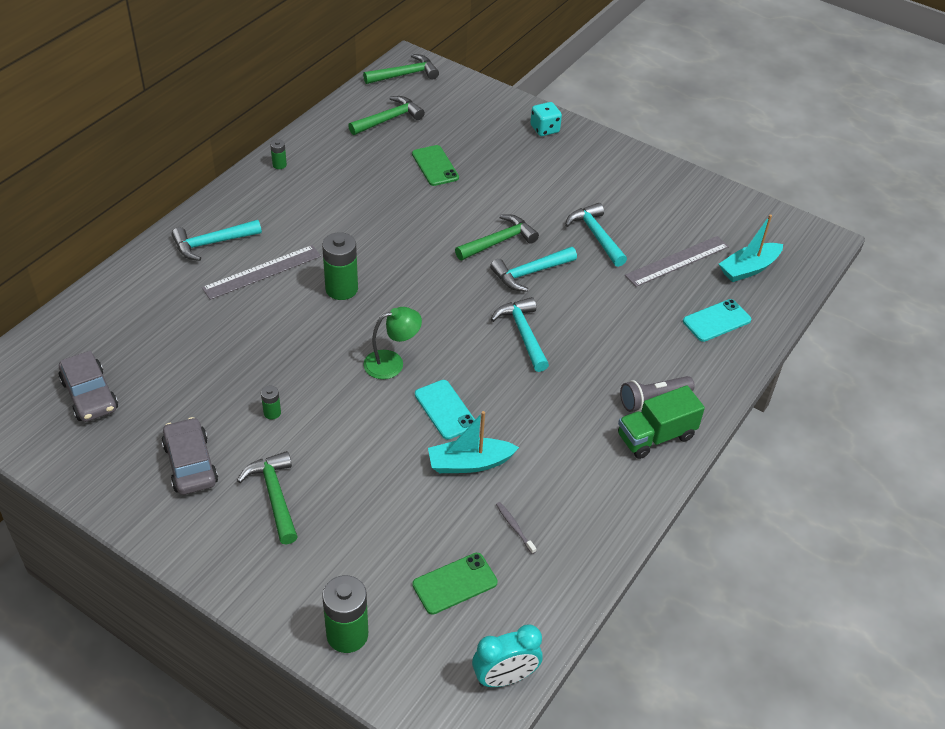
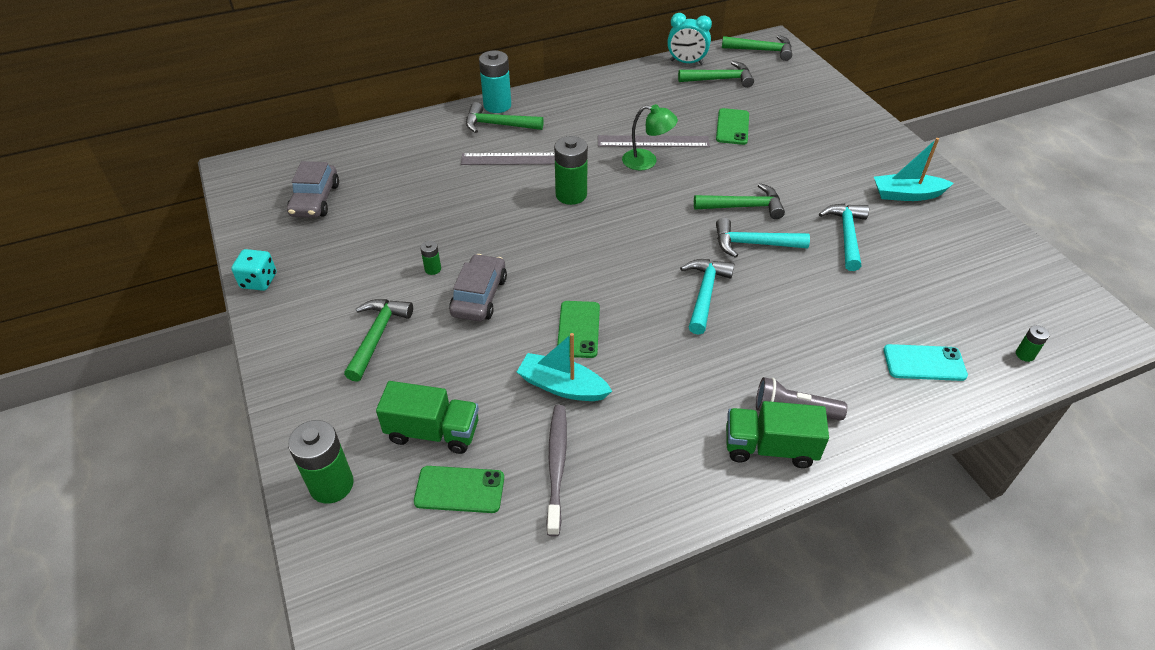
camera: 35 degrees right, 0 degrees up
(190, 464) = (338, 281): grey car -> grey car (479, 296)
(193, 222) = (497, 105): none -> turquoise battery
(212, 243) = (498, 125): turquoise hammer -> green hammer
(279, 165) = (599, 86): green battery -> green battery (1025, 355)
(392, 363) = (564, 270): green lamp -> green lamp (647, 161)
(395, 551) = (433, 432): none -> green truck
(445, 410) = (578, 329): turquoise phone -> green phone
(505, 677) = (430, 608): turquoise clock -> turquoise clock (686, 62)
(514, 527) = (556, 466): grey toothbrush -> grey toothbrush, size x1.98
(544, 129) = (862, 129): turquoise dice -> turquoise dice (259, 281)
(677, 261) = (919, 289): grey ruler -> grey ruler (653, 141)
(749, 268) = (1000, 327): turquoise boat -> turquoise boat (907, 195)

